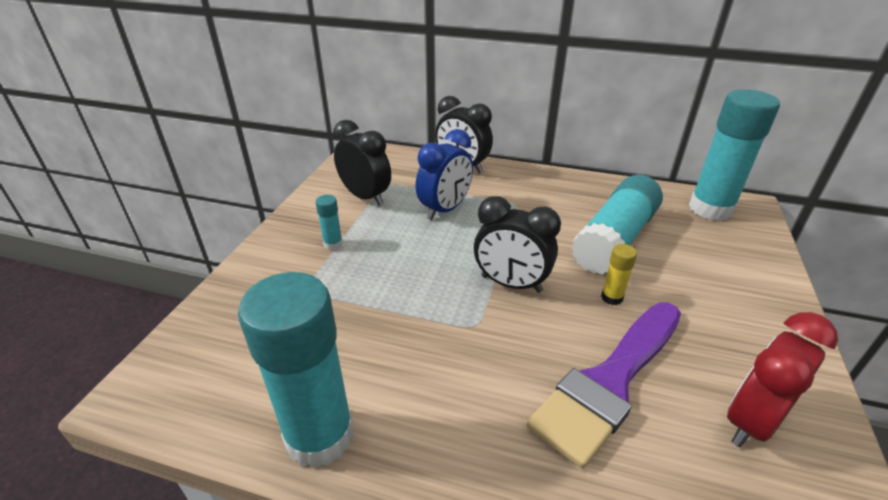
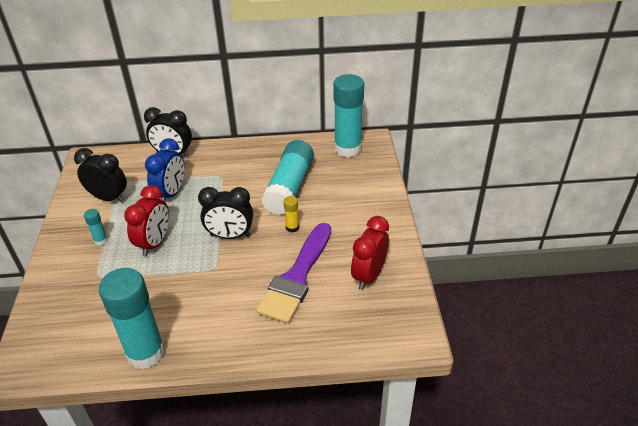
camera: 20 degrees left, 5 degrees up
(400, 266) = (154, 243): none -> red clock

